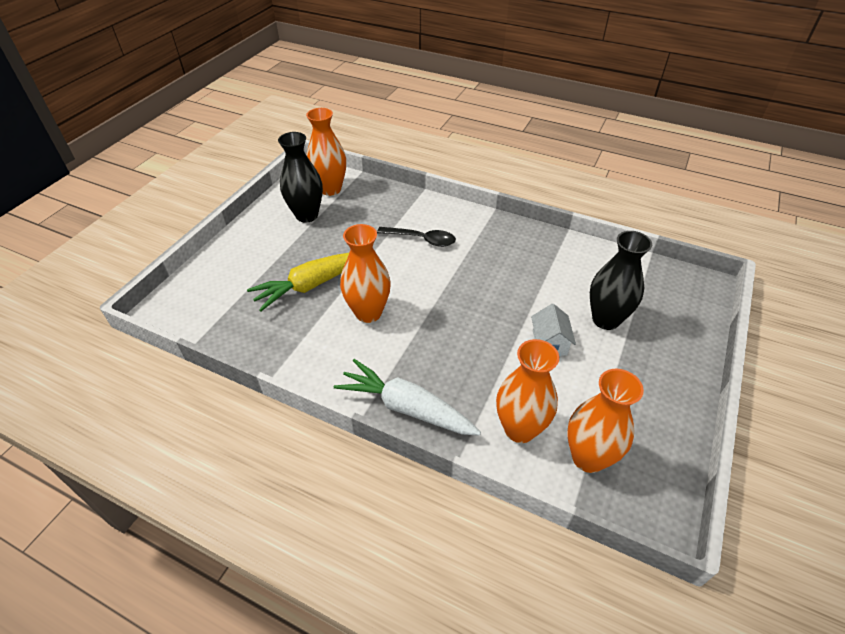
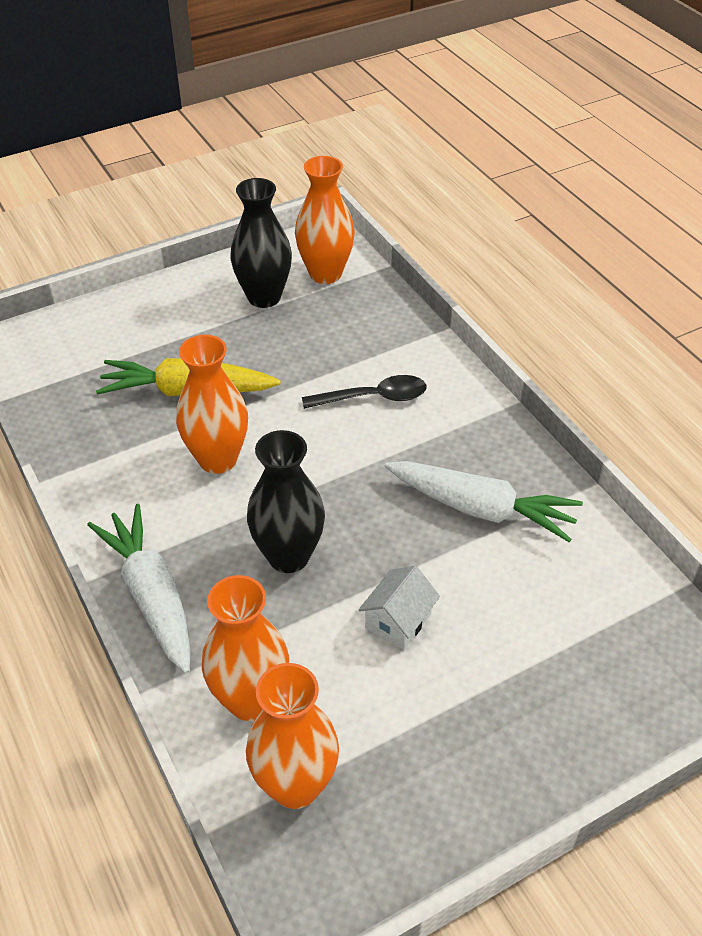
camera: 35 degrees right, 0 degrees up
(422, 239) = (373, 397): black spoon -> black spoon turned 60 degrees counterclockwise
(531, 267) = (481, 509): none -> white carrot
(605, 319) = (508, 636): black vase -> black vase (288, 556)

